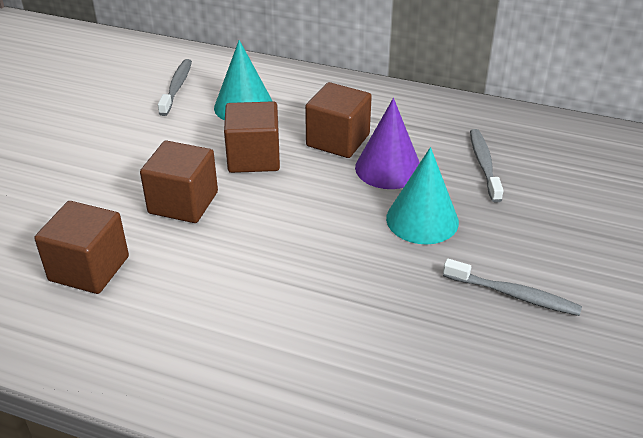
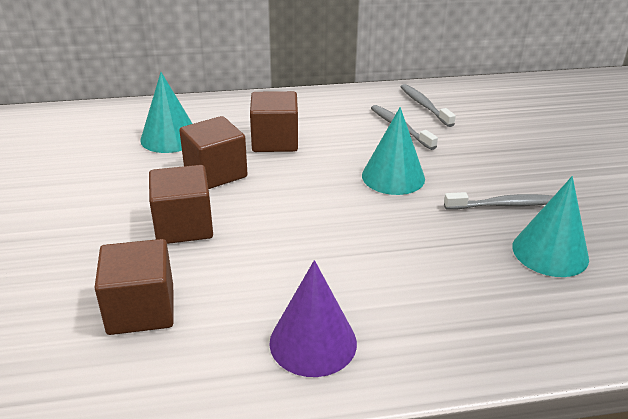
camera: 30 degrees left, 5 degrees down
(177, 87) = (91, 139): grey toothbrush -> grey toothbrush (424, 106)
(388, 168) = (333, 149): purple cone -> purple cone (313, 342)
(513, 368) = (550, 252): none -> turquoise cone

